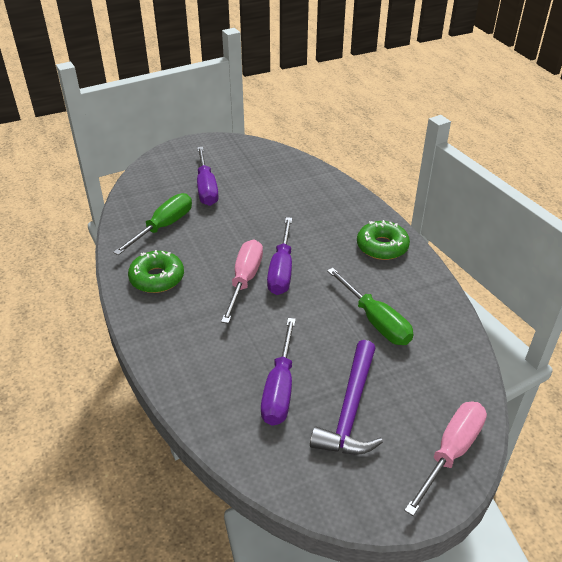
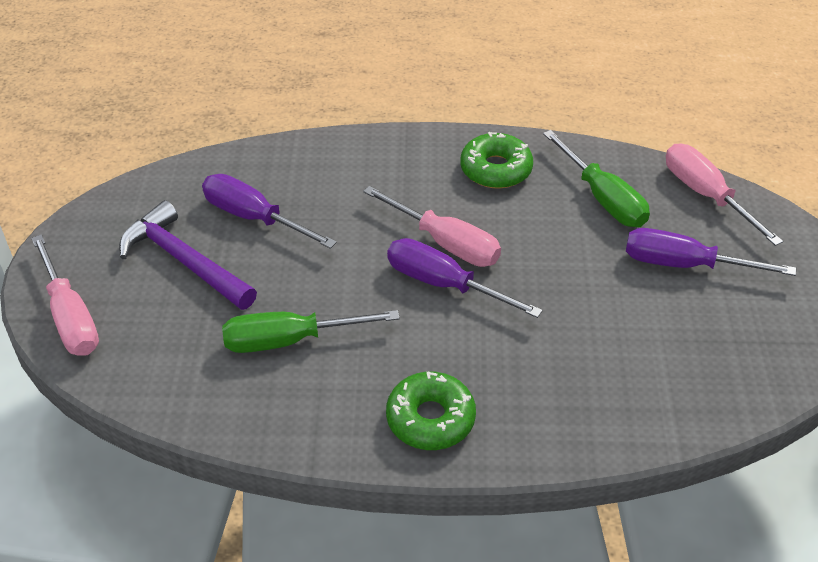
camera: 115 degrees right, 5 degrees up
(141, 190) = (706, 195): none -> pink screwdriver

